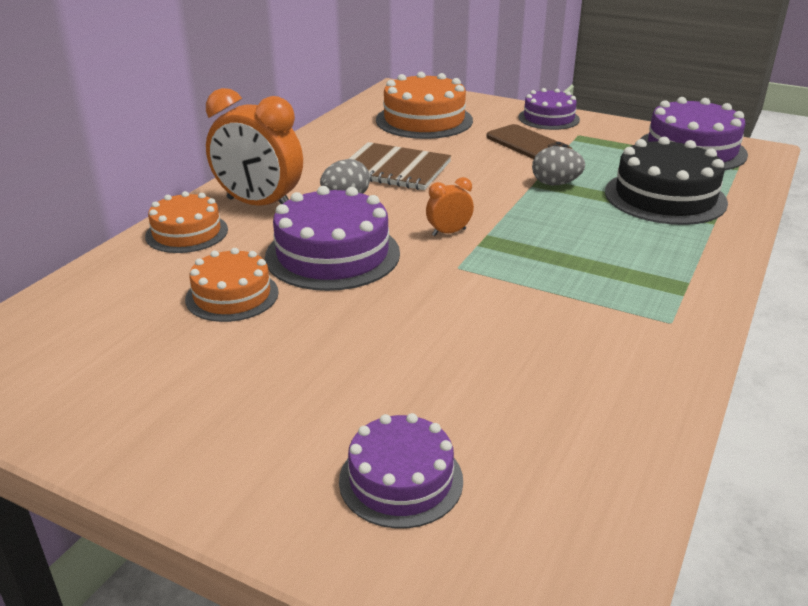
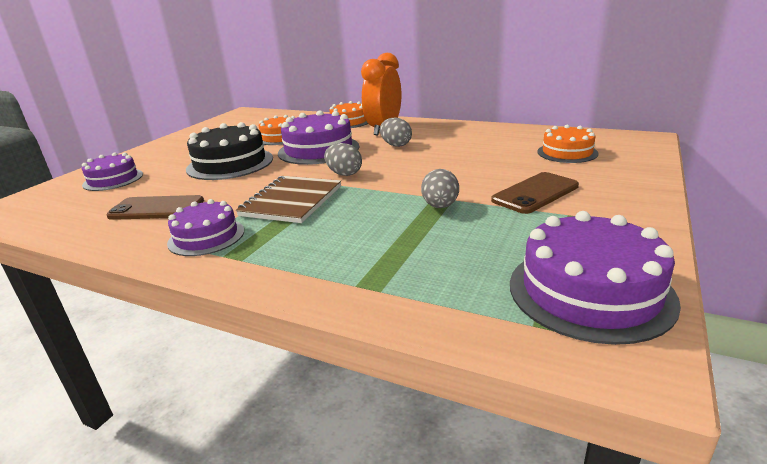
camera: 90 degrees right, 5 degrees down
(394, 169) = (450, 152): brown notebook -> brown notebook (291, 201)
(424, 120) = (567, 152): orange cake -> orange cake, size x0.63
(449, 232) = (344, 174): orange clock -> grey egg
(549, 118) = (628, 201): purple cake -> purple cake (206, 237)
(556, 376) = (157, 208): none -> brown phone
(665, 197) = (421, 260): black cake -> black cake (230, 163)

